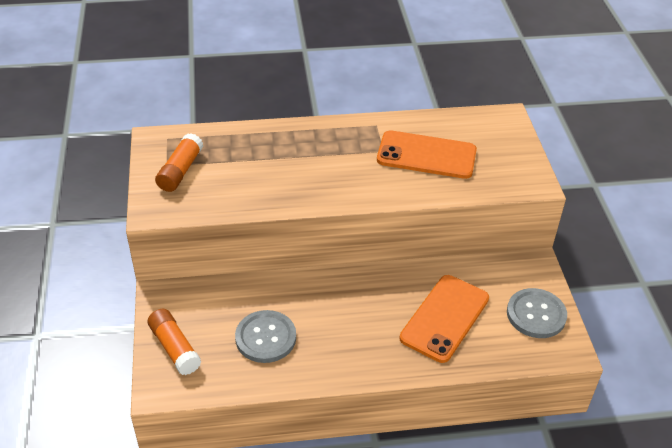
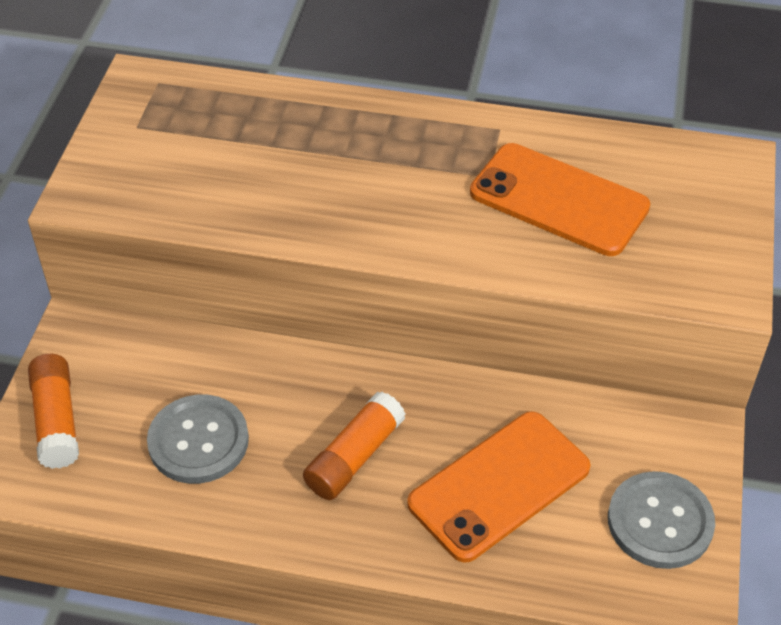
camera: 20 degrees right, 5 degrees up
(180, 171) = (152, 140): orange glue stick -> orange glue stick (354, 457)

